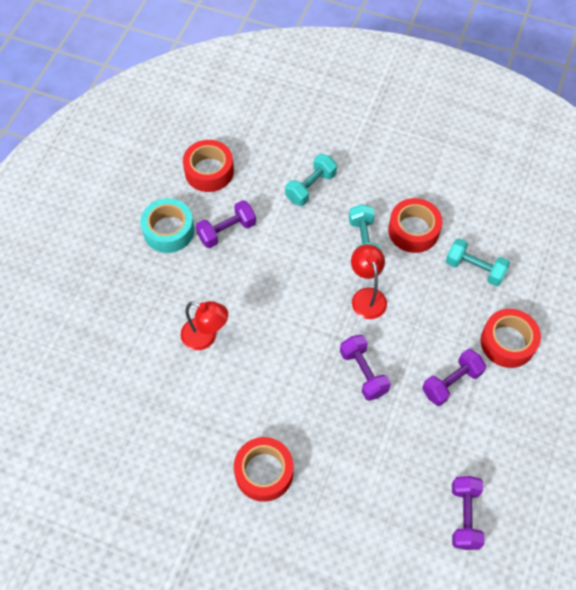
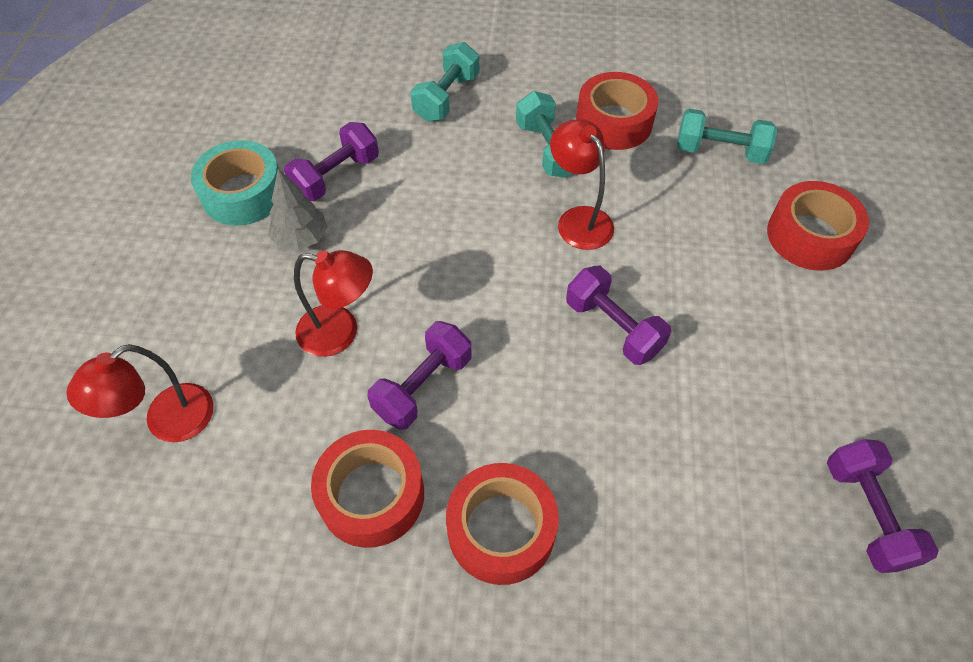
camera: 15 degrees left, 5 degrees down
(102, 368) = (167, 422): none -> red lamp
(197, 270) = (301, 239): none -> grey tree
(209, 171) = (289, 106): red tape -> red tape (372, 495)
(451, 382) = (753, 310): purple dumbbell -> purple dumbbell (423, 386)

